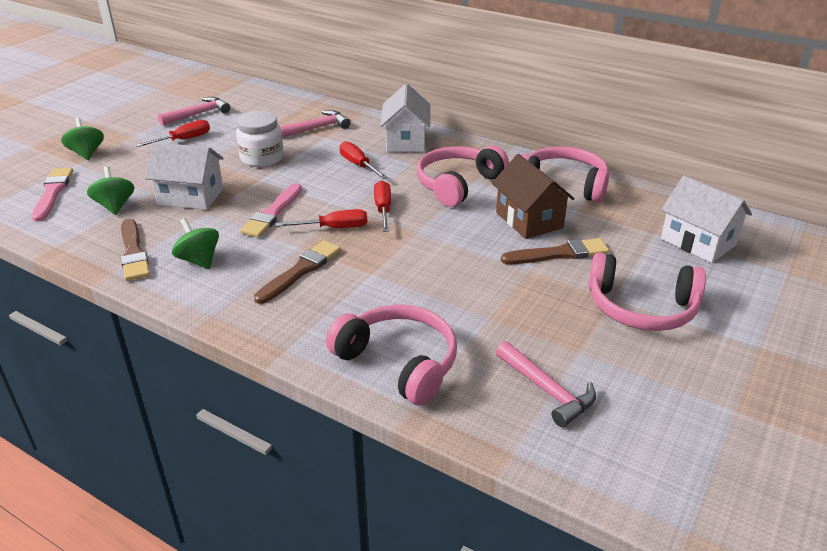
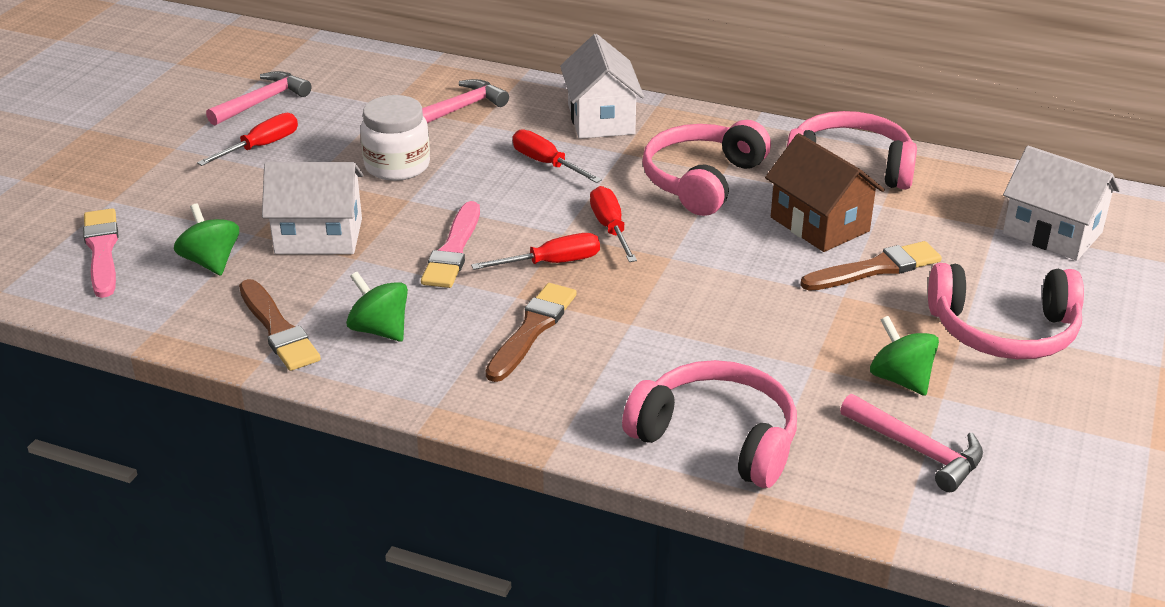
camera: 10 degrees left, 0 degrees up
(87, 153) = (119, 182): green spinning top -> green spinning top (900, 379)

